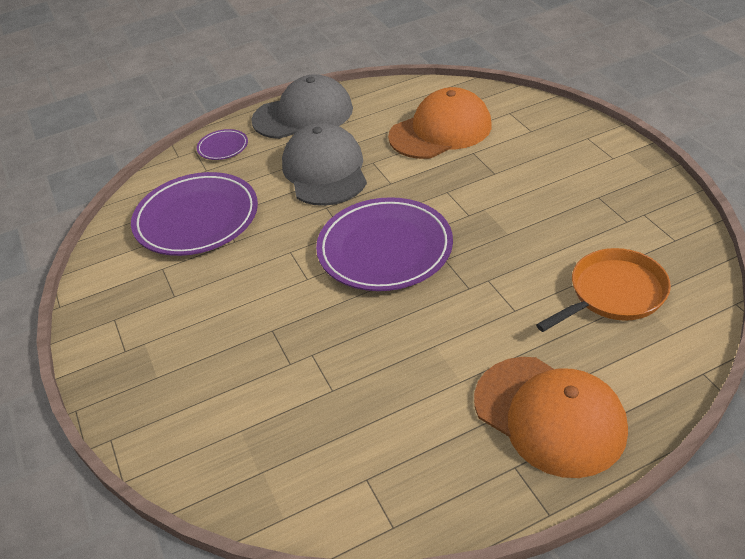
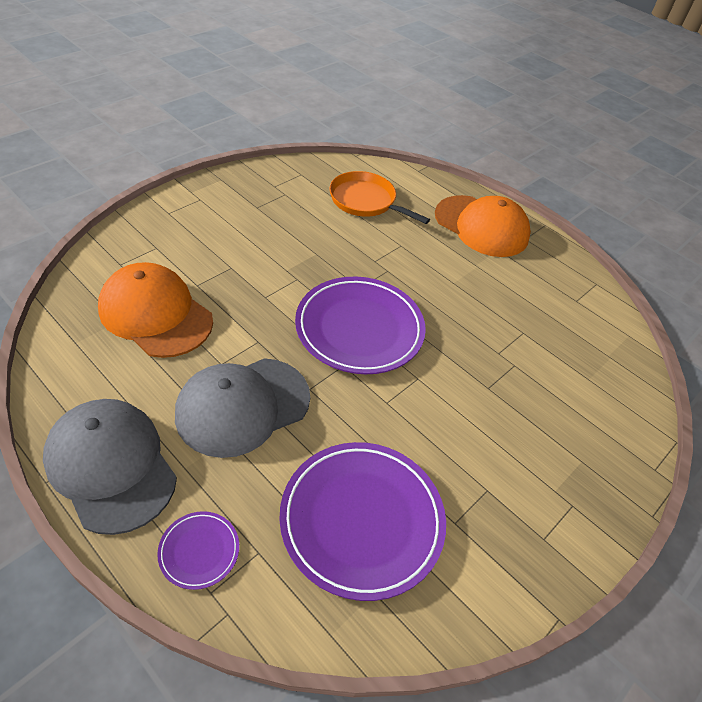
camera: 120 degrees left, 5 degrees up
(549, 415) = (481, 226): orange cap -> orange cap turned 105 degrees clockwise

